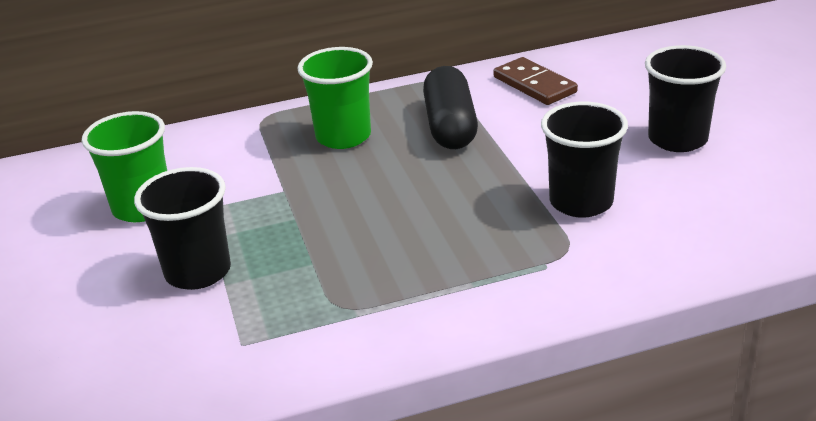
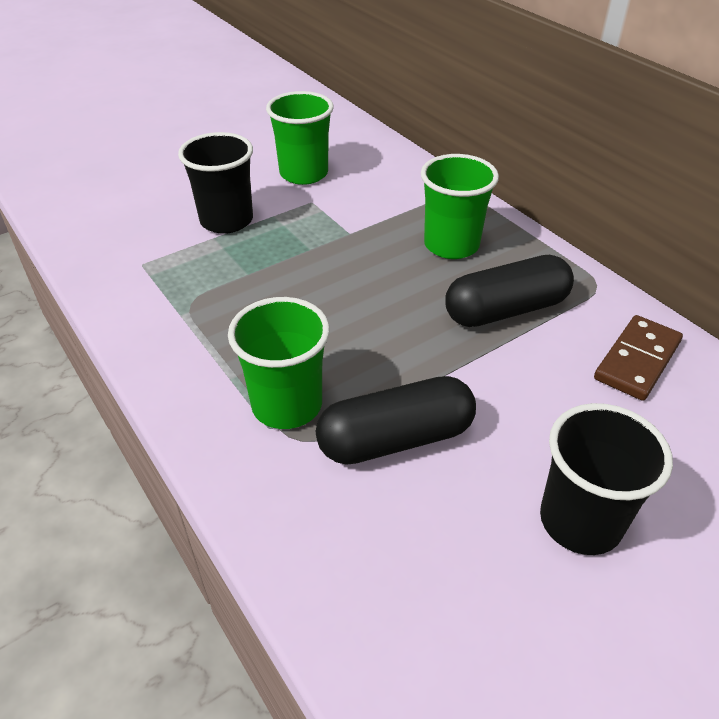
camera: 70 degrees right, 10 degrees up
(522, 254) = (287, 405): none -> green cup
(581, 202) = (395, 439): black cup -> black capsule

